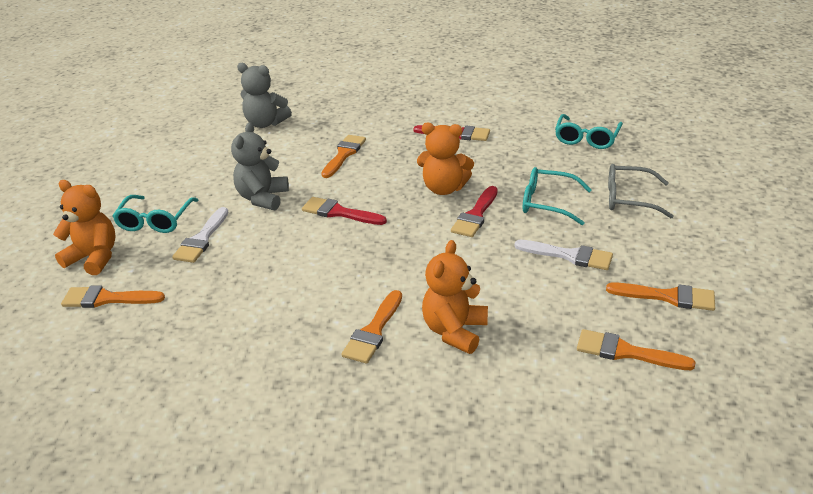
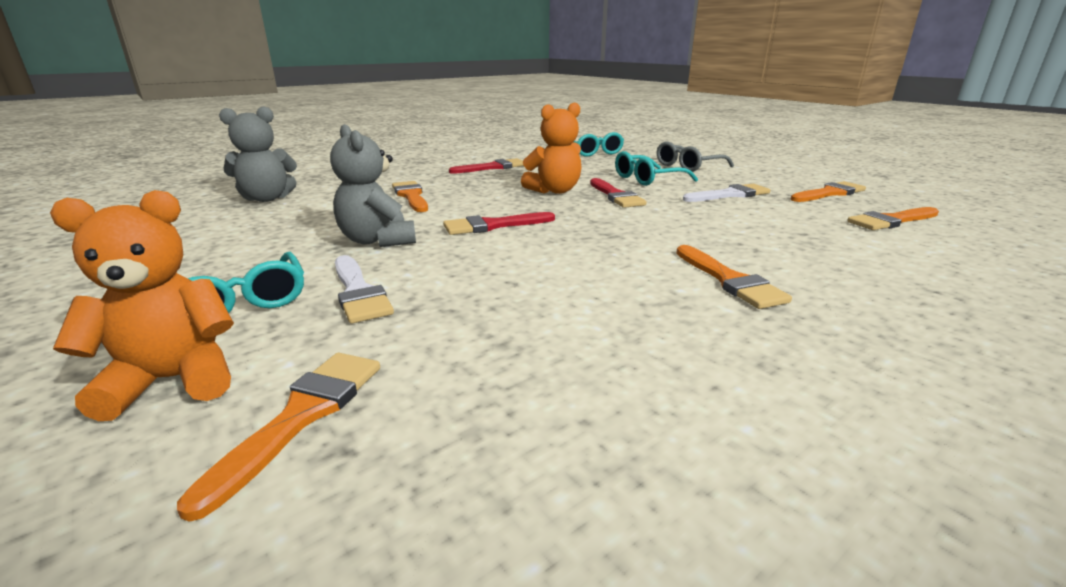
camera: 45 degrees left, 10 degrees down
(107, 299) = (302, 415): orange brush -> orange brush turned 150 degrees clockwise
(454, 331) = (782, 253): orange teddy bear -> none

